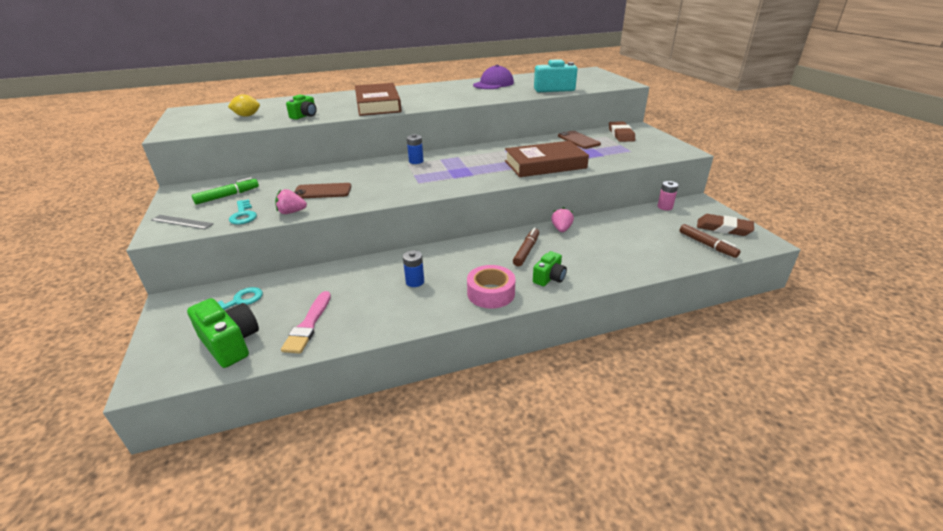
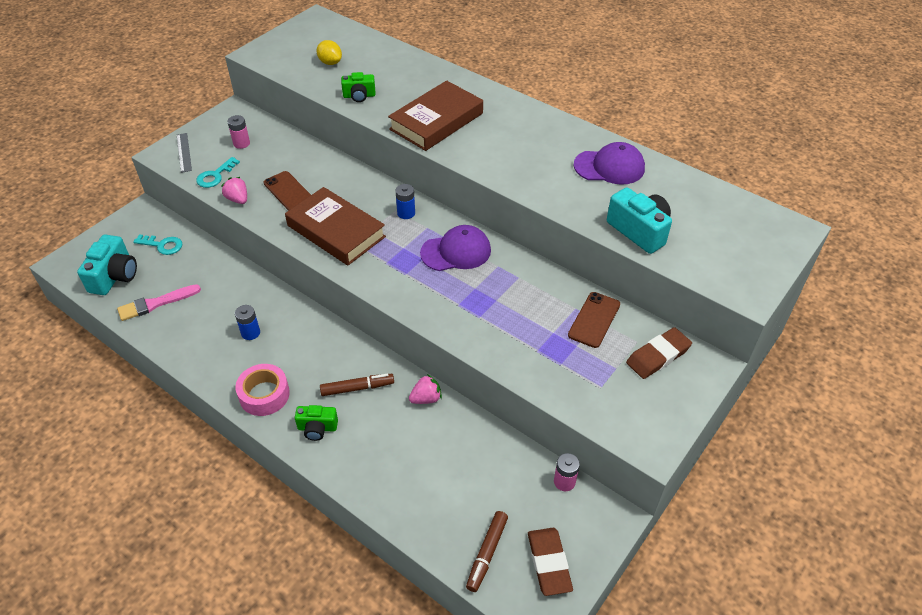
camera: 55 degrees right, 15 degrees up
(227, 196) = (241, 143): green marker -> pink battery
(230, 343) = (114, 276): green camera -> turquoise camera
(475, 157) = (456, 252): none -> purple cap
(545, 164) = (481, 320): brown book -> brown book (336, 231)

